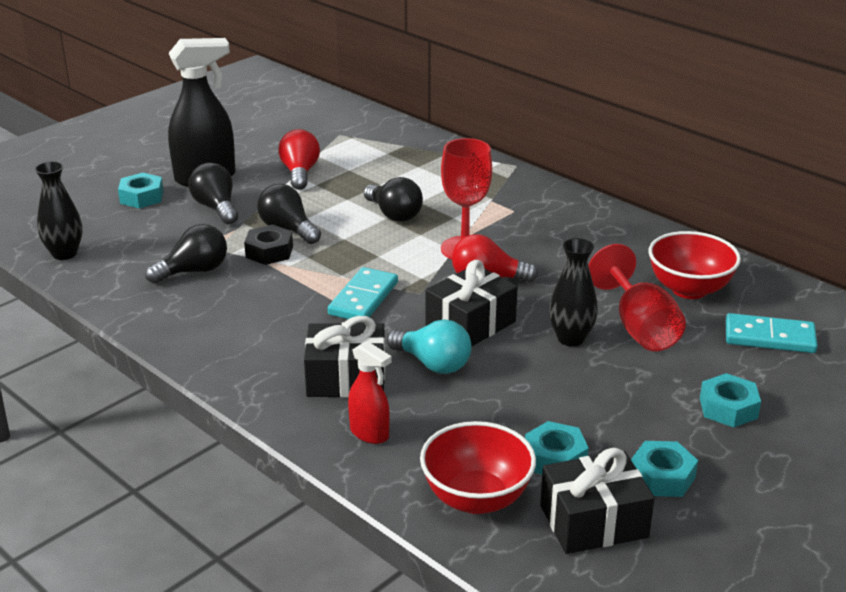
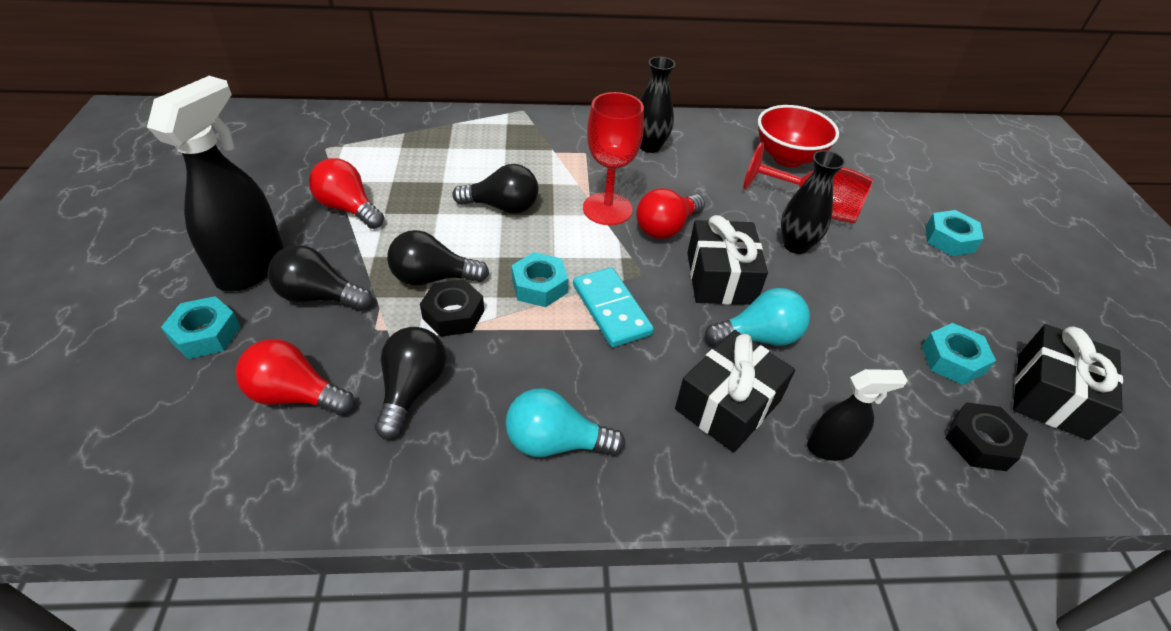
camera: 50 degrees left, 15 degrees up
(64, 254) = (213, 477): black vase -> black vase (649, 146)
(140, 243) = (295, 395): none -> red light bulb
(223, 333) = (555, 442): none -> turquoise light bulb
(370, 433) = (831, 447): red spray bottle -> black spray bottle
(476, 498) = (979, 442): red bowl -> black nut
(662, 477) = (1014, 323): turquoise nut -> turquoise nut (539, 286)
(769, 337) = (879, 169): turquoise domino -> none

